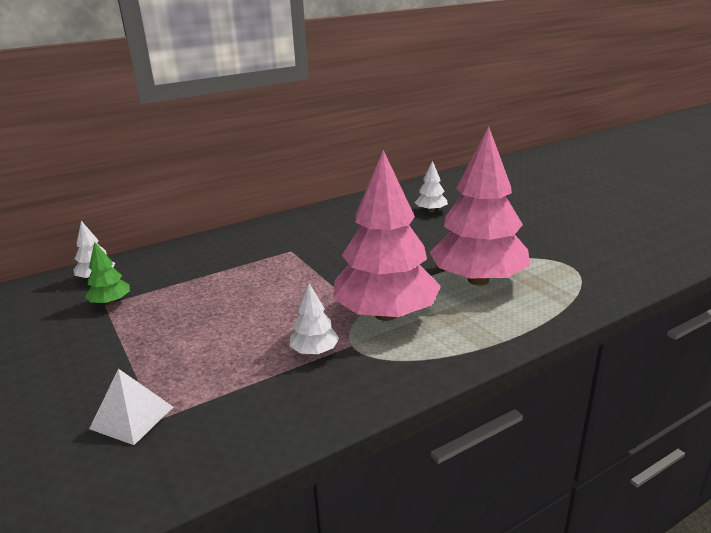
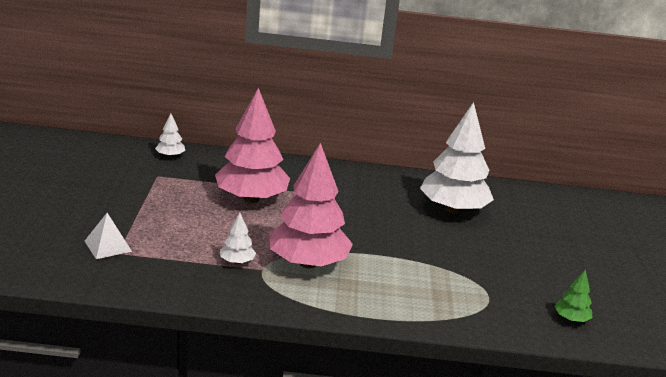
camera: 30 degrees right, 0 degrees up
(111, 302) = (161, 176): green tree -> green tree (571, 319)
(431, 211) = (453, 209): white tree -> white tree, size x2.33
(478, 280) = (403, 273): pink tree -> pink tree (251, 198)

